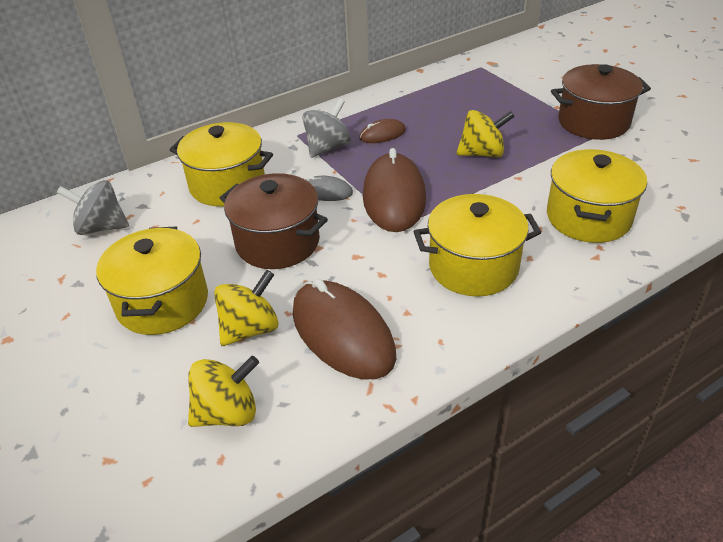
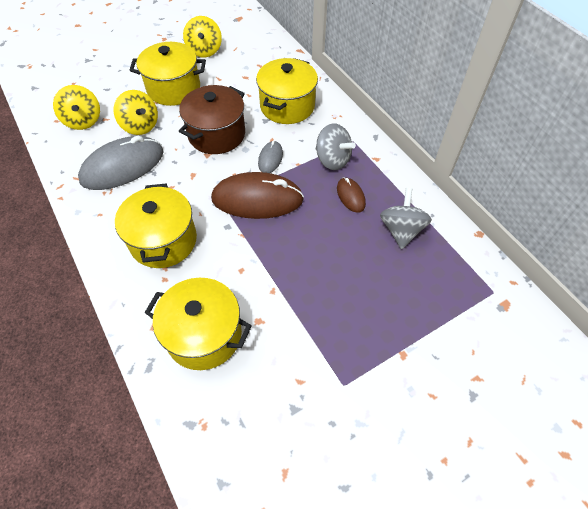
camera: 90 degrees right, 15 degrees up
(101, 227) = (250, 55): grey spinning top -> grey spinning top (401, 230)
(343, 333) = (122, 166): brown mouse -> grey mouse
(482, 153) = (314, 268): yellow spinning top -> yellow spinning top (204, 50)
(593, 122) = (368, 384): brown pot -> none

